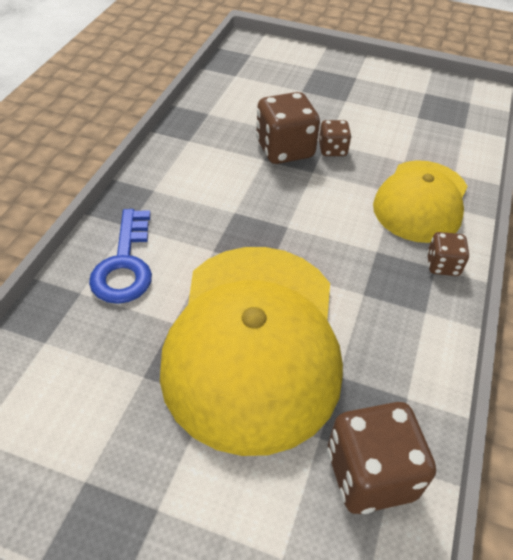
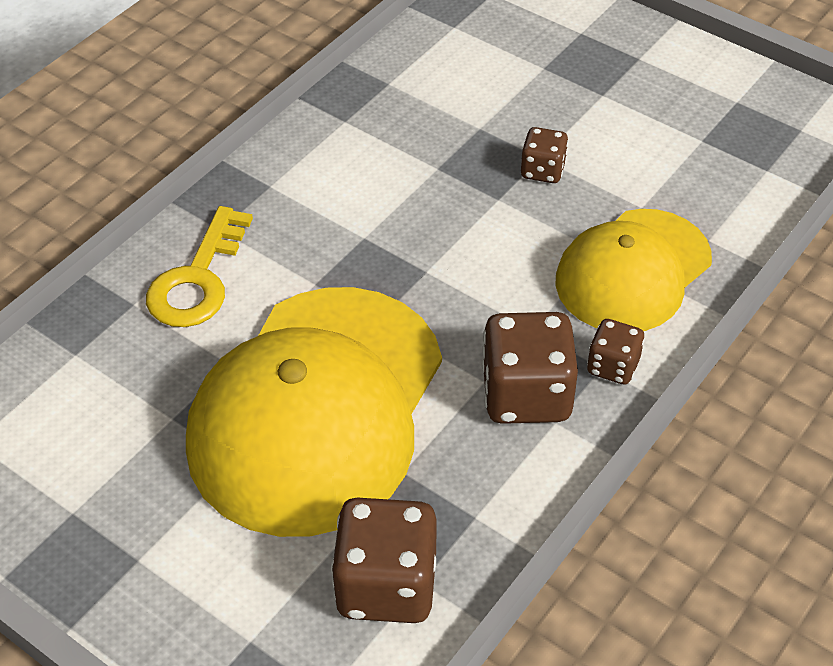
camera: 20 degrees right, 0 degrees up
(125, 265) = (197, 280): blue key -> yellow key
(285, 149) = (473, 158): brown dice -> brown dice (526, 395)

